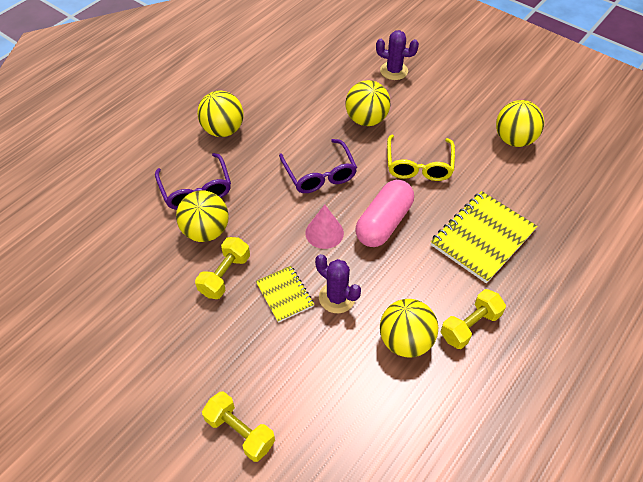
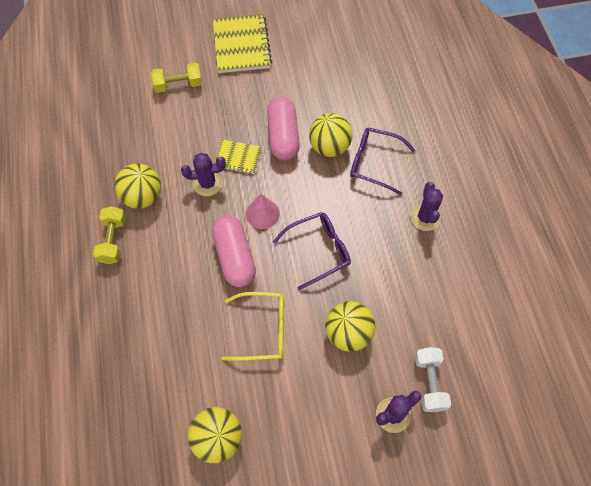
camera: 130 degrees right, 10 degrees up
(223, 130) = (425, 217): yellow ball -> purple cactus
(225, 275) = (283, 136): yellow dumbbell -> pink capsule
(319, 174) = (318, 251): purple glasses -> purple glasses turned 135 degrees clockwise
(353, 66) = (429, 382): none -> white dumbbell
(419, 165) = (263, 330): yellow glasses -> yellow glasses turned 135 degrees clockwise
(482, 238) = (159, 311): yellow notebook -> yellow notebook (241, 45)

